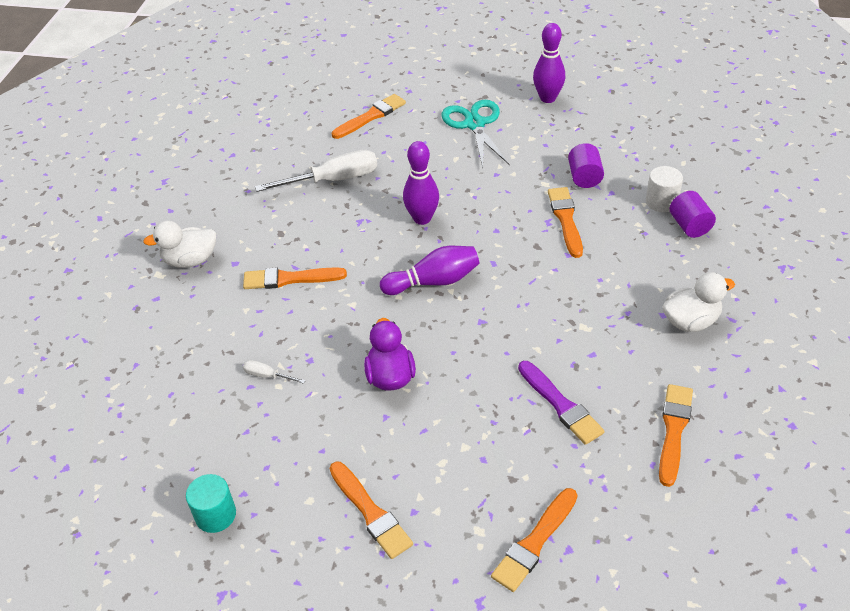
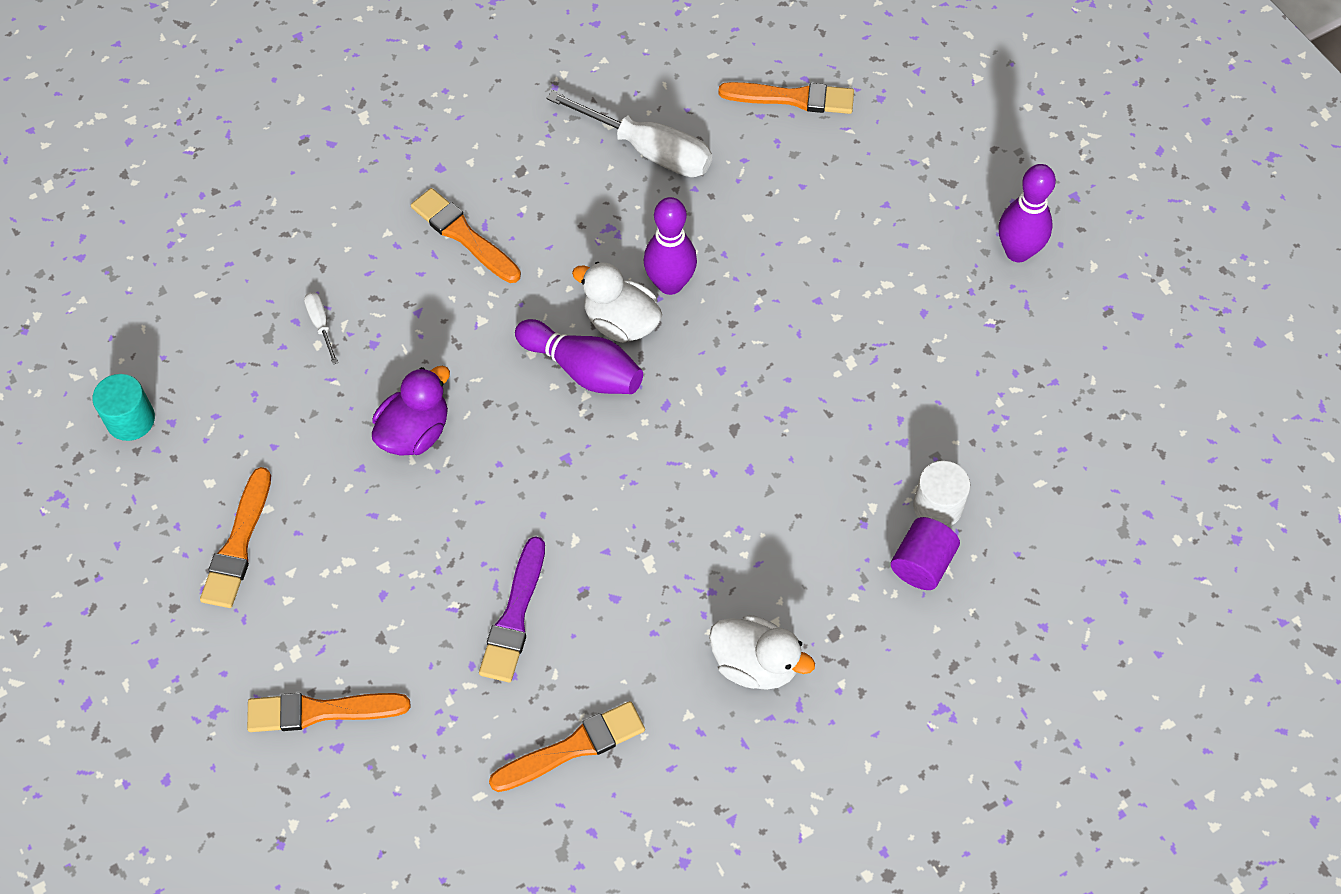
camera: 45 degrees right, 15 degrees up
(190, 260) = (407, 126): white duck -> white duck (621, 322)
(475, 124) = (886, 212): turquoise scissors -> none
(565, 219) = (807, 427): orange brush -> none
(584, 177) = (902, 395): purple cylinder -> none

